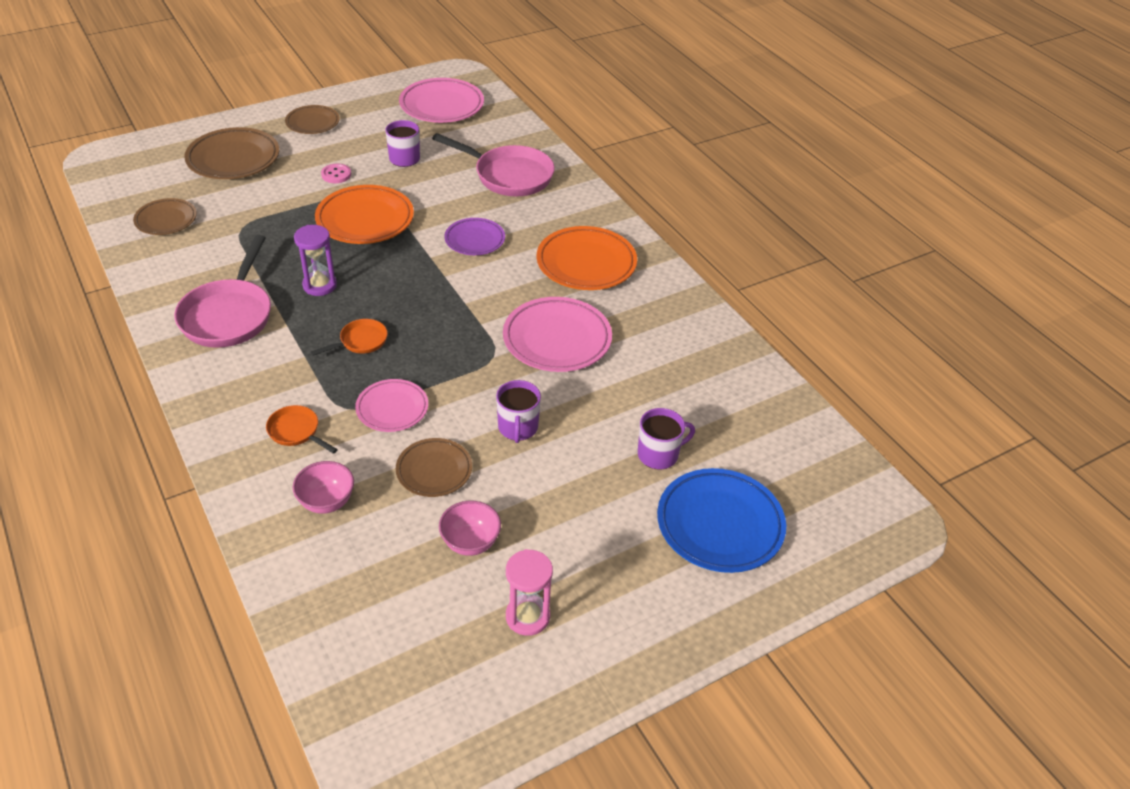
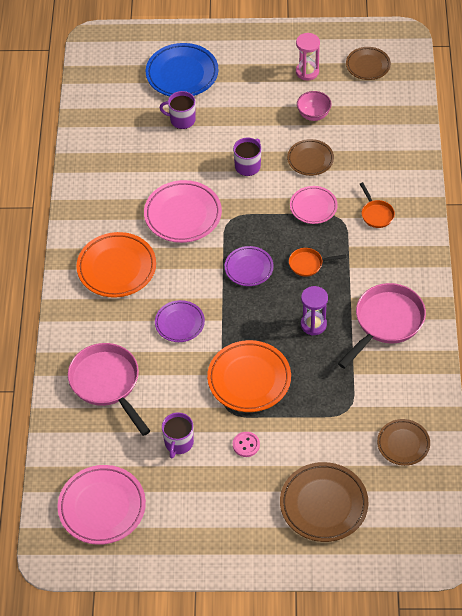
camera: 145 degrees left, 10 degrees up
(313, 123) = (233, 530): brown plate -> brown plate (368, 65)
(327, 502) = (377, 165): pink bowl -> none
(433, 313) = (249, 268): none -> purple plate

